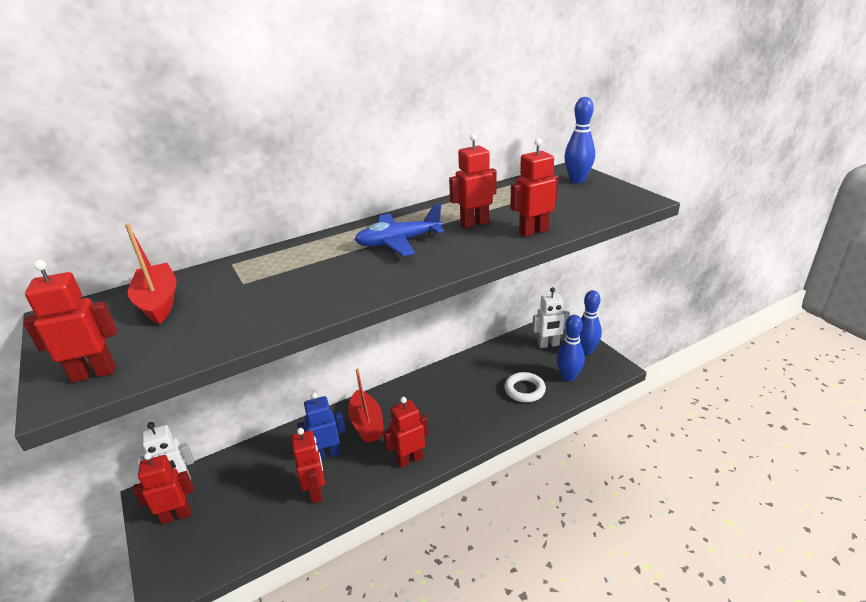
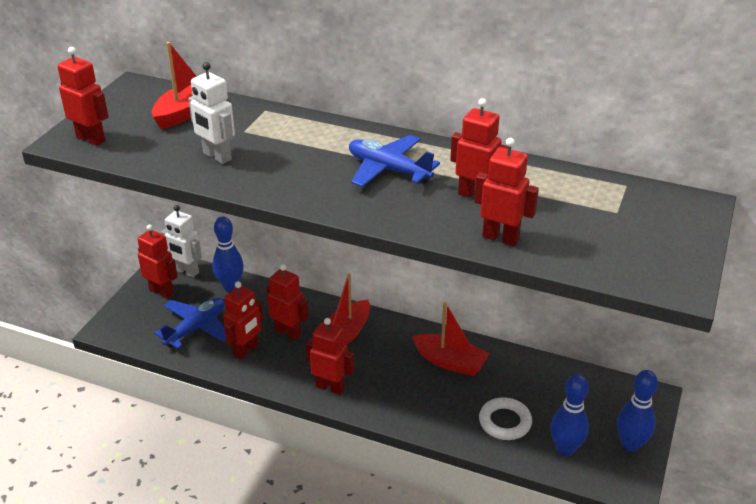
camera: 50 degrees right, 5 degrees up
(251, 513) = (196, 328): none -> blue plane
(327, 454) = (288, 332): blue robot -> red robot
(449, 386) = (450, 362): none -> red boat
(548, 345) = (603, 407): white robot -> white robot (217, 156)
(577, 180) = (674, 220): blue bowling pin -> blue bowling pin (230, 286)

